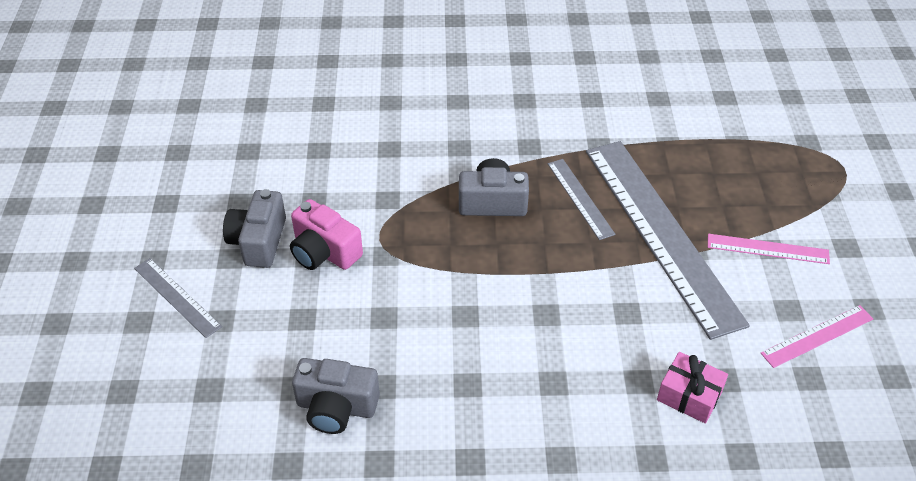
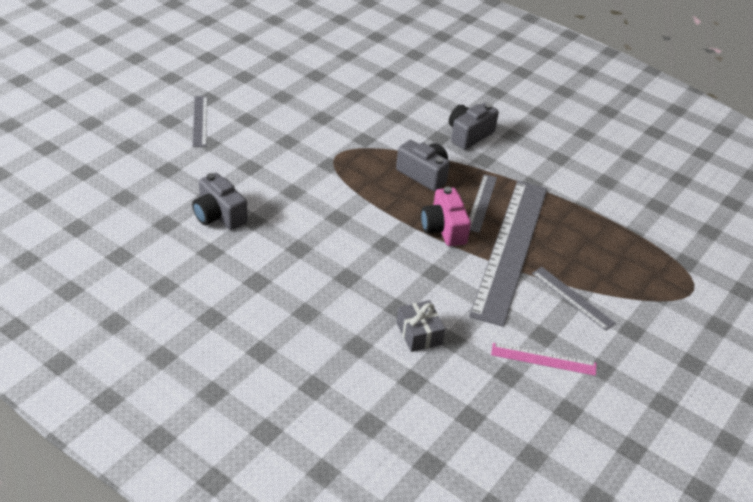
camera: 35 degrees right, 5 degrees down
(258, 241) = (270, 120): grey camera -> grey camera (469, 135)
(324, 252) = (298, 144): pink camera -> pink camera (444, 229)
(689, 395) = (419, 333): pink gift -> grey gift
(767, 249) = (572, 298): pink ruler -> grey ruler

